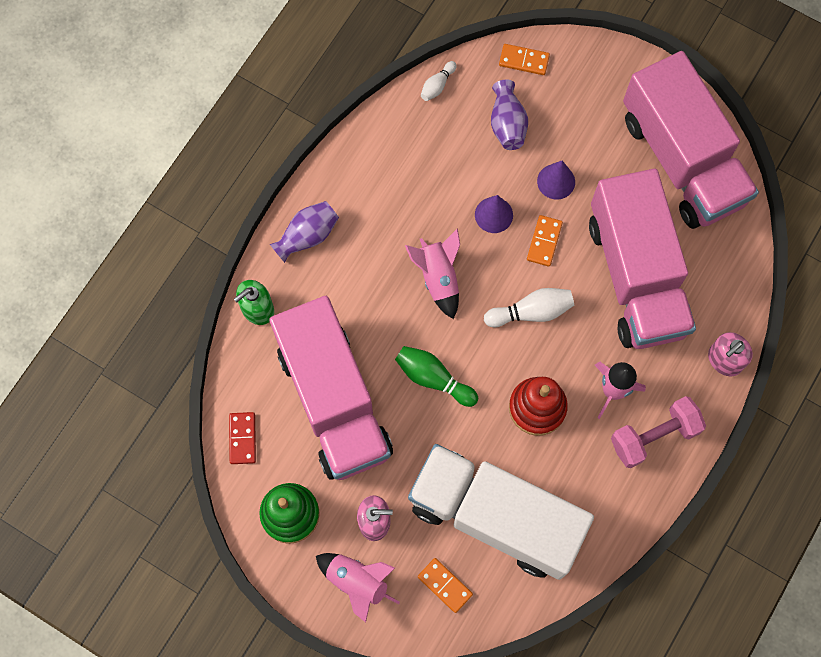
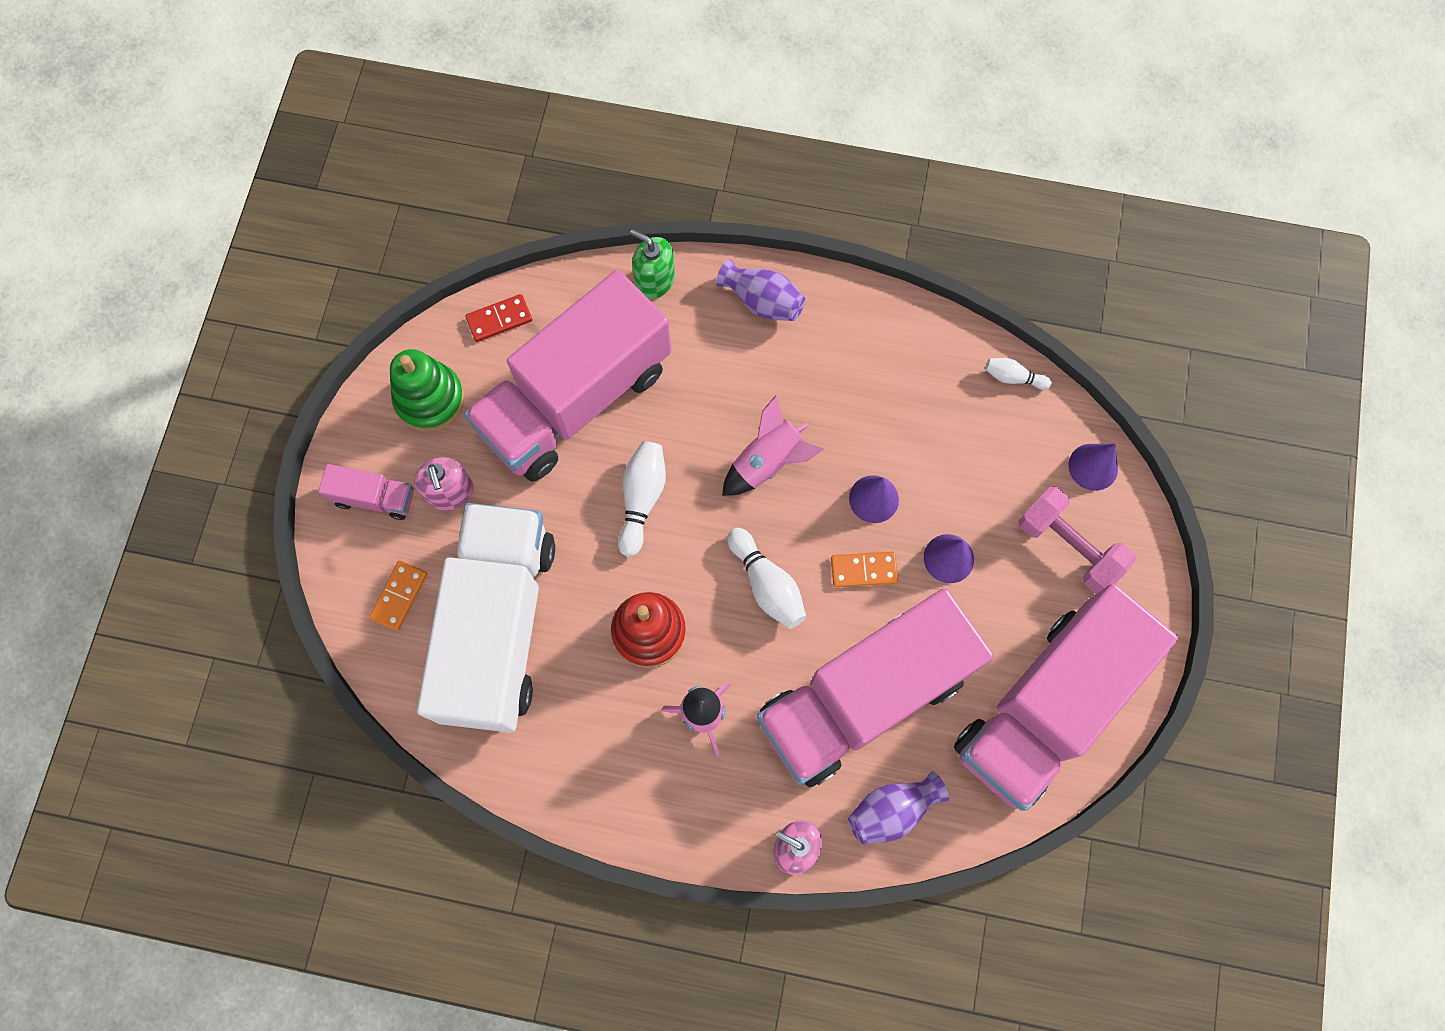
camera: 70 degrees right, 0 degrees up
(357, 582) = (374, 498): pink rocket -> pink truck
(433, 378) = (642, 499): green bowling pin -> white bowling pin
(507, 124) = (999, 475): purple vase -> purple vase (892, 810)
(524, 60) = (1093, 467): orange domino -> purple cone
(654, 436) = (662, 786): pink dumbbell -> pink dumbbell (1068, 547)

